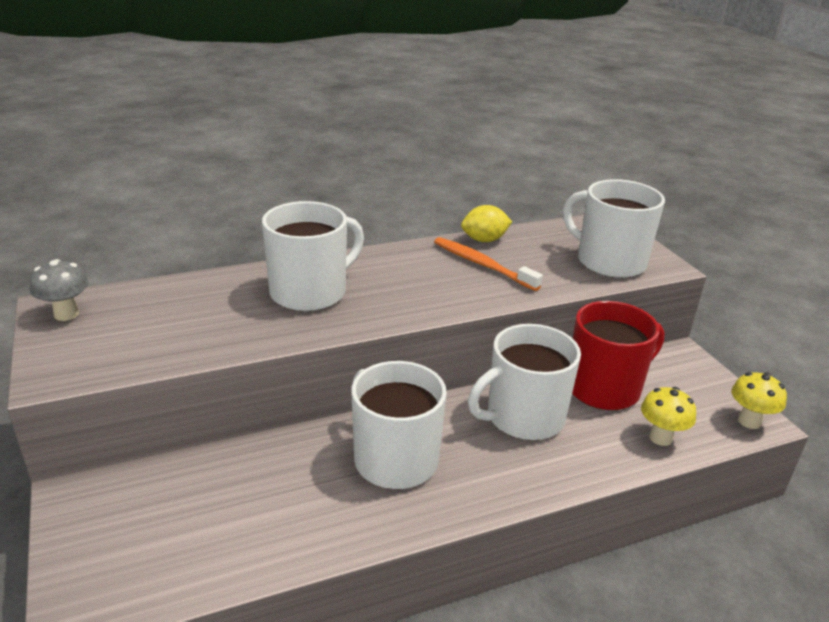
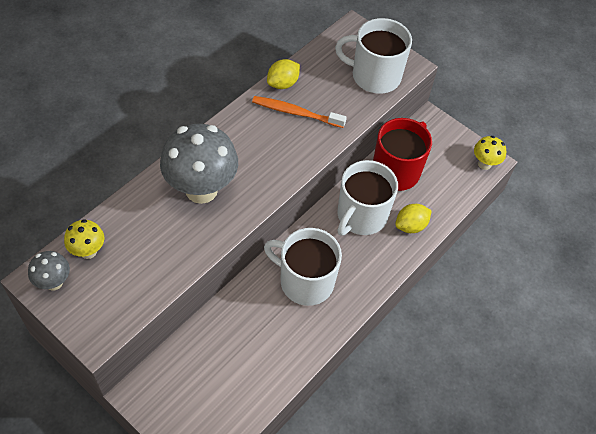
camera: 30 degrees left, 25 degrees up
(310, 292) = (201, 190): white mug -> grey mushroom
(593, 452) = (410, 226): none -> yellow lemon
(661, 438) = (442, 198): yellow mushroom -> yellow mushroom (88, 251)

